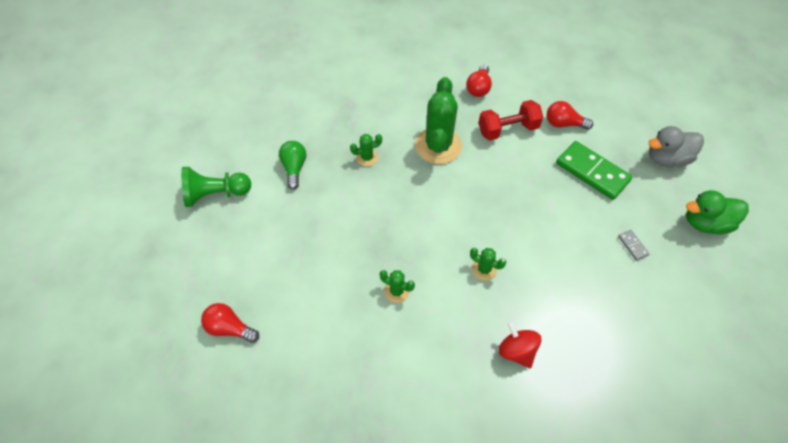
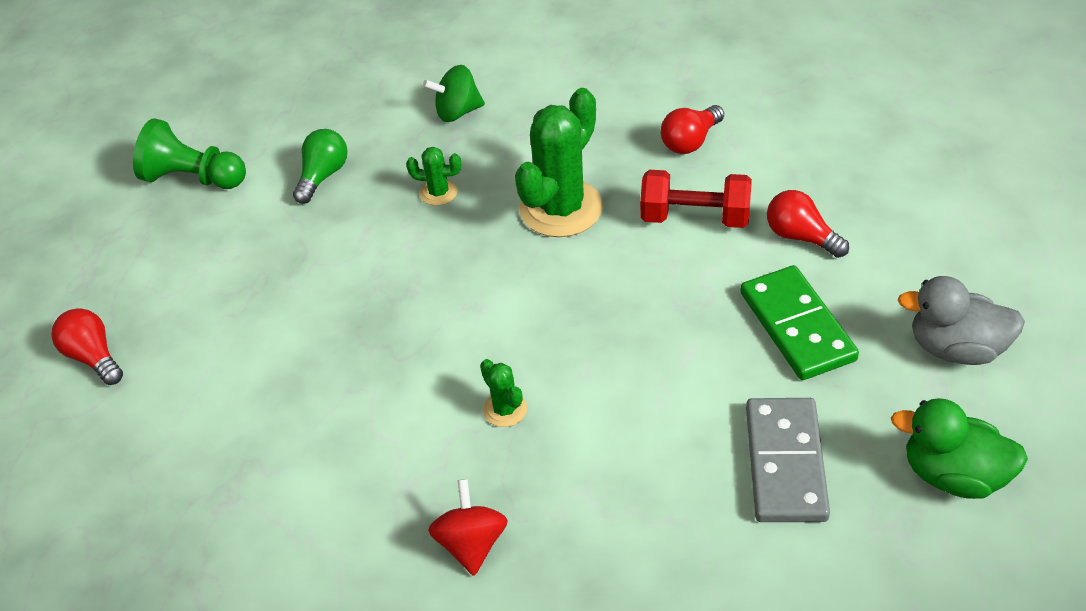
camera: 30 degrees right, 10 degrees down
(346, 107) = (457, 112): none -> green spinning top
(396, 291) = (351, 392): green cactus -> none
(632, 246) = (785, 463): grey domino -> grey domino, size x2.36

